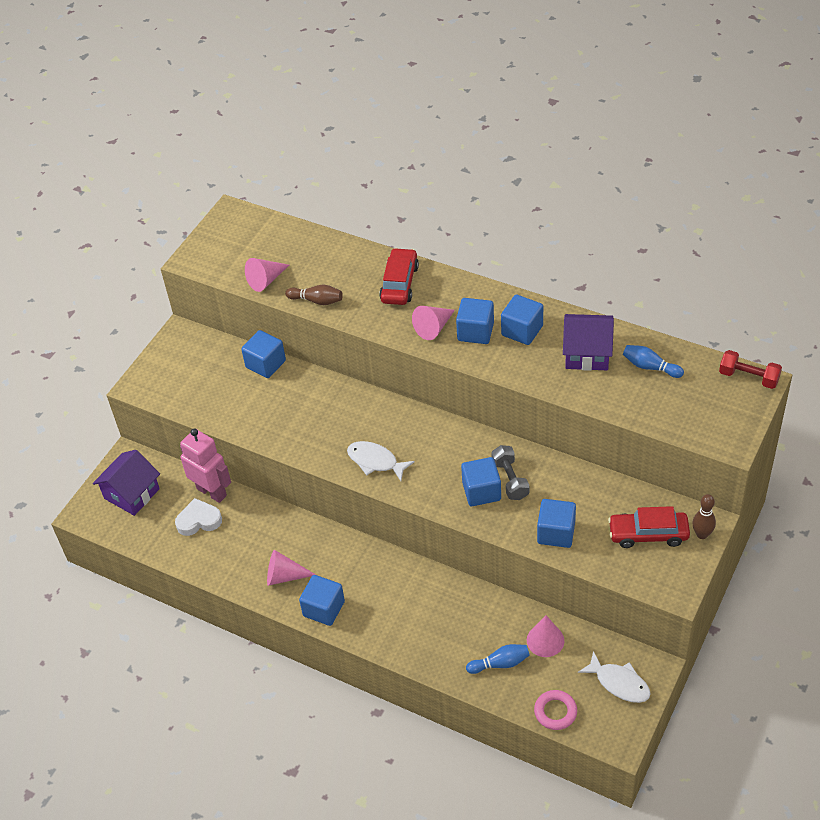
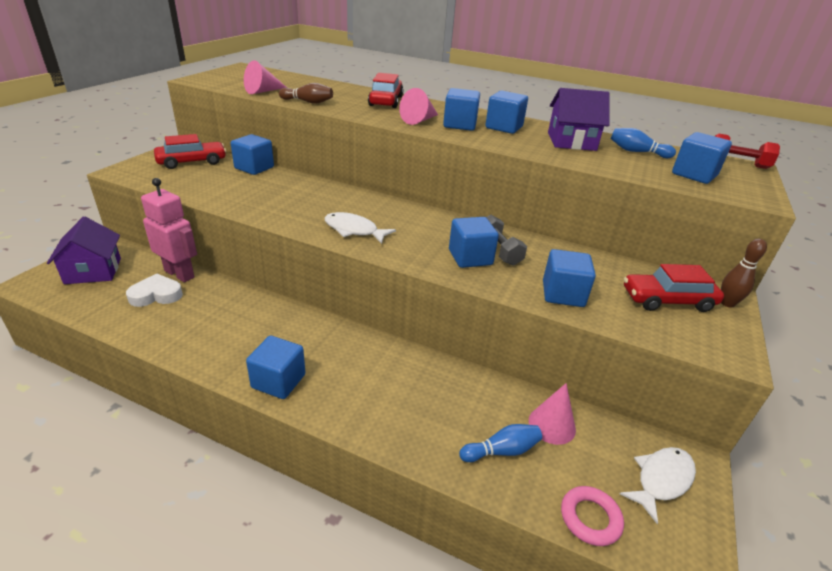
camera: 10 degrees left, 15 degrees down
(132, 493) = (93, 271): purple house -> purple house turned 45 degrees counterclockwise
(200, 360) = (192, 162): none -> red car
(284, 576) = (238, 347): pink cone -> none
(619, 683) = (661, 480): white fish -> white fish turned 75 degrees counterclockwise
(689, 407) = (694, 175): none -> blue cube

